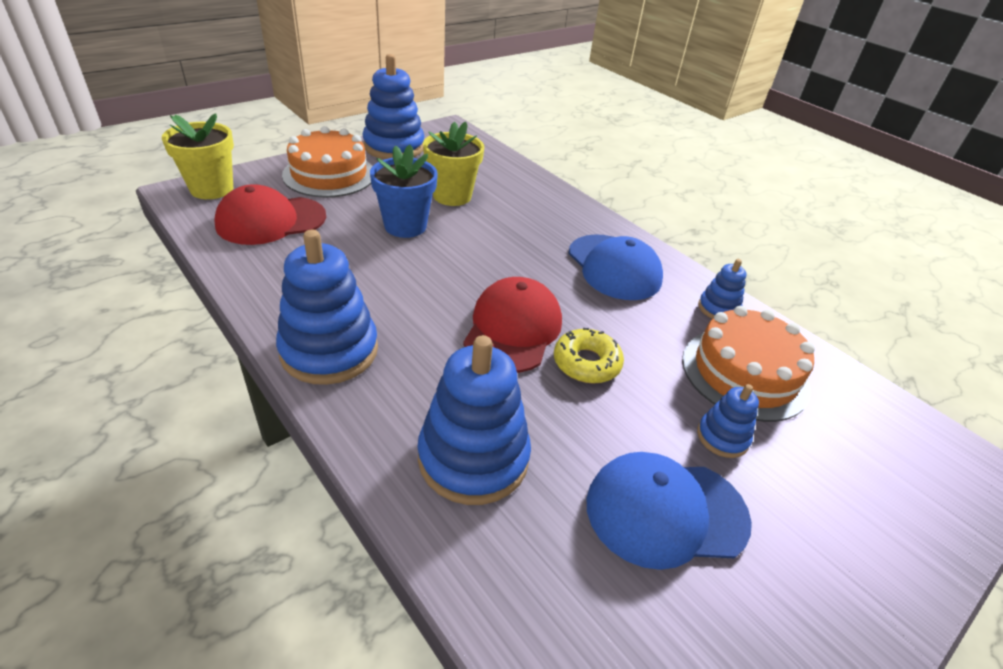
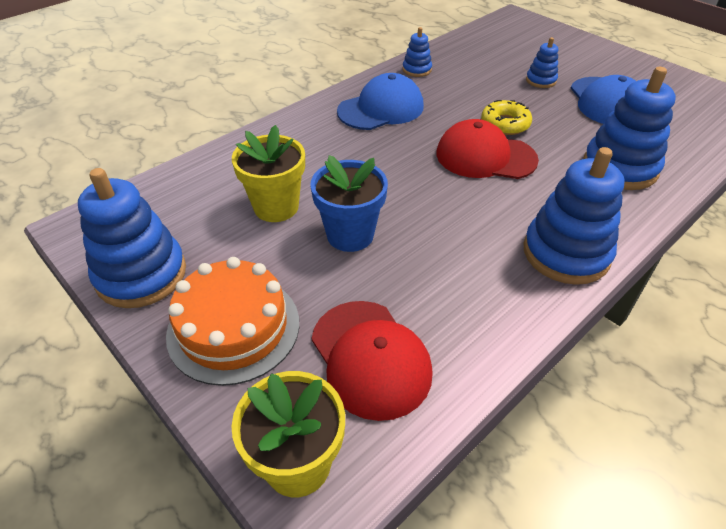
camera: 90 degrees left, 5 degrees up
(744, 373) = (480, 68): orange cake -> none

